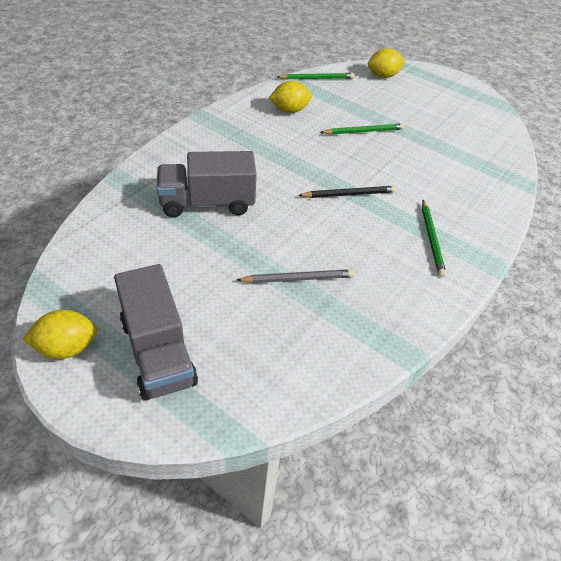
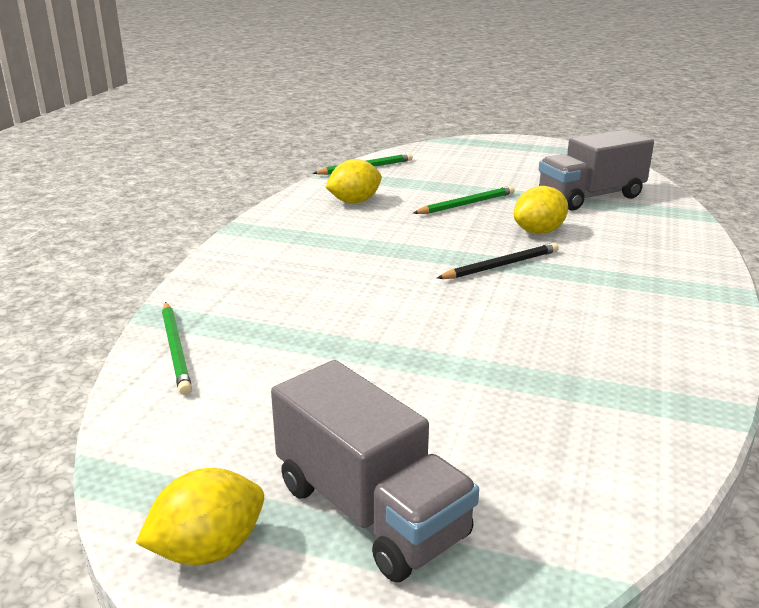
camera: 15 degrees left, 20 degrees down
(207, 203) = (313, 314): grey truck -> grey truck (590, 197)
(298, 278) = (510, 367): grey pencil -> none
(383, 76) = (446, 153): yellow lemon -> yellow lemon (539, 232)
(431, 239) = (644, 287): green pencil -> green pencil (176, 350)

